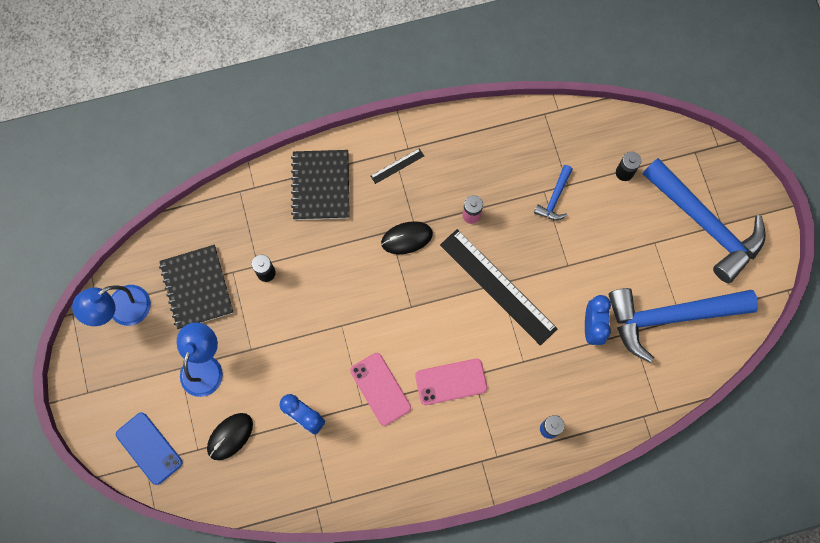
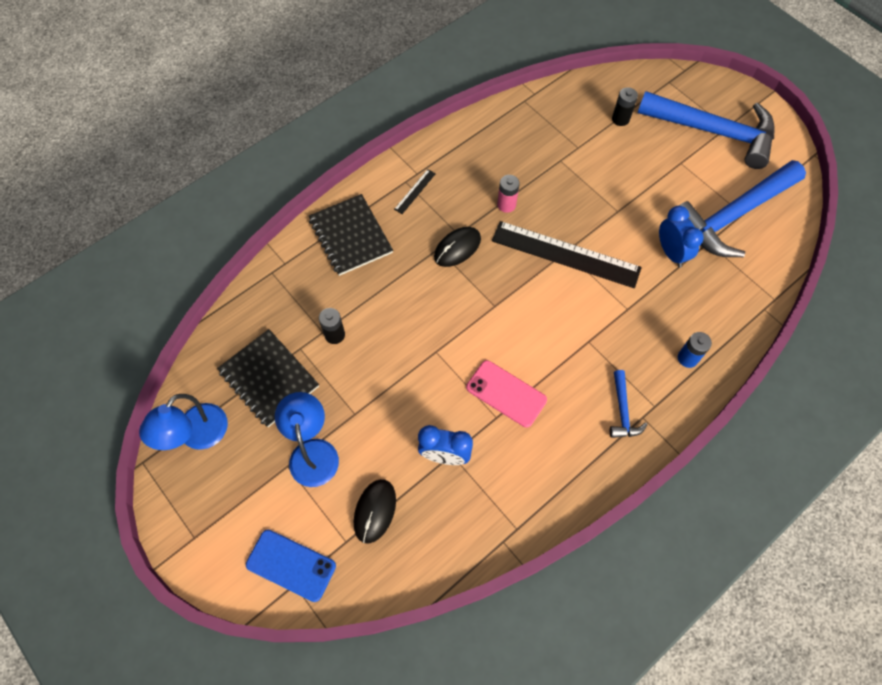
camera: 25 degrees left, 10 degrees down
(451, 382) = (571, 356): pink phone -> none
(554, 198) = (573, 162): blue hammer -> blue hammer (622, 411)

